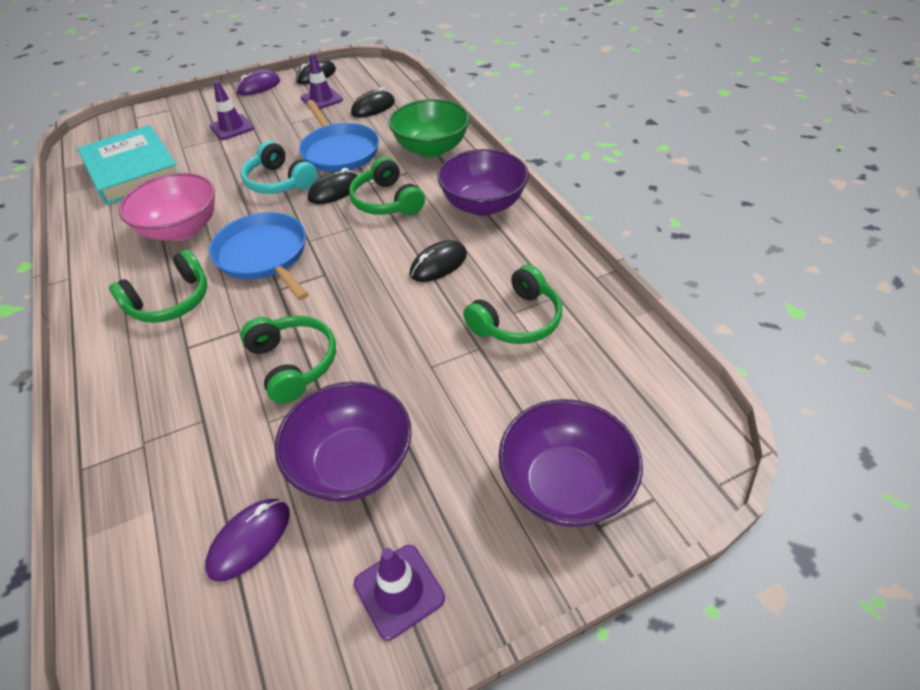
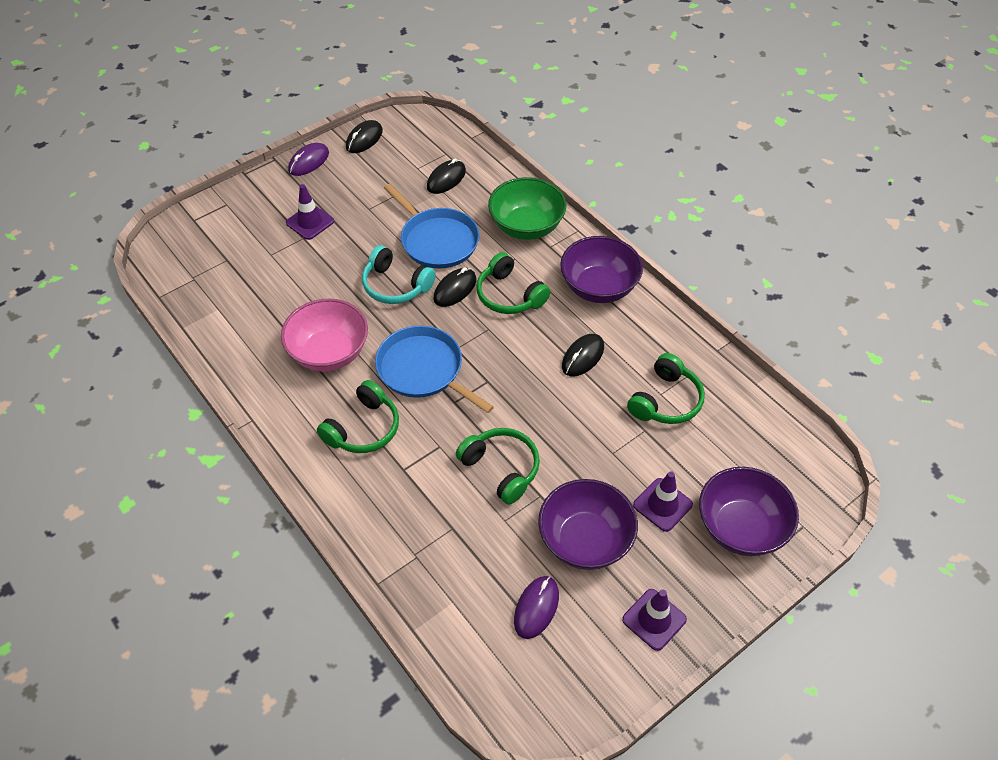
camera: 15 degrees left, 5 degrees up
(133, 170) = (236, 290): turquoise book -> none
(322, 99) = (386, 172): purple traffic cone -> purple traffic cone (662, 505)

